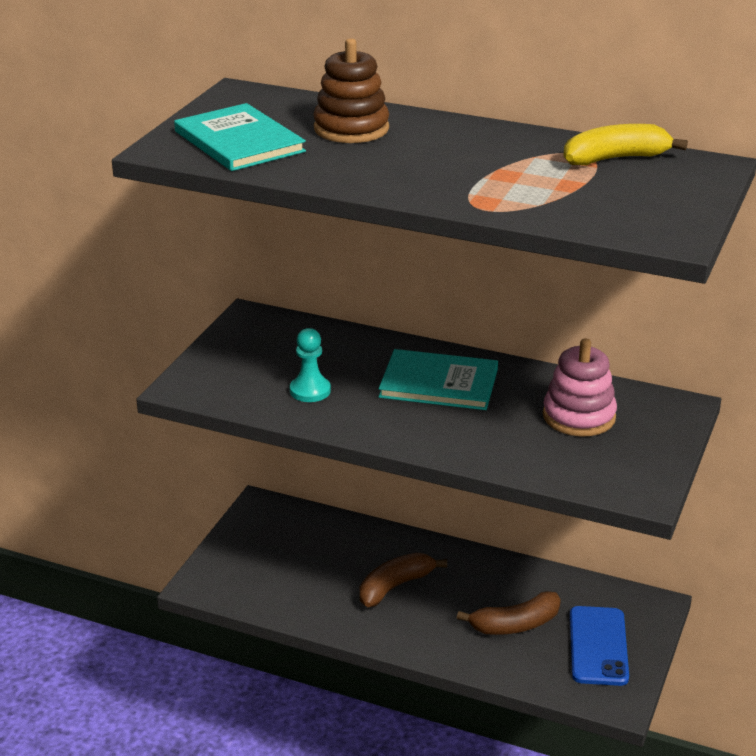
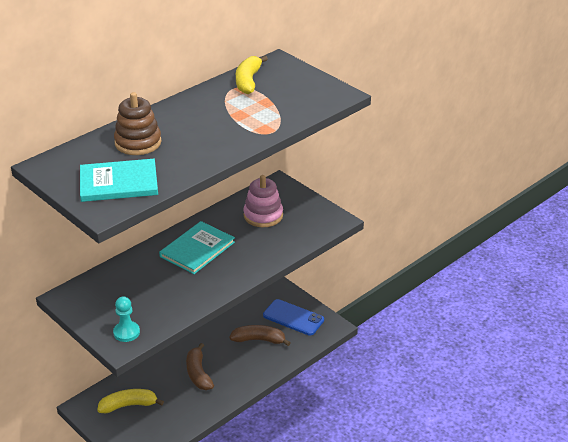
camera: 65 degrees left, 5 degrees up
(288, 544) = (129, 405): none -> yellow banana
(310, 391) = (166, 297): turquoise pawn -> turquoise pawn (126, 332)
(515, 625) = (259, 340): brown banana -> brown banana turned 90 degrees counterclockwise

